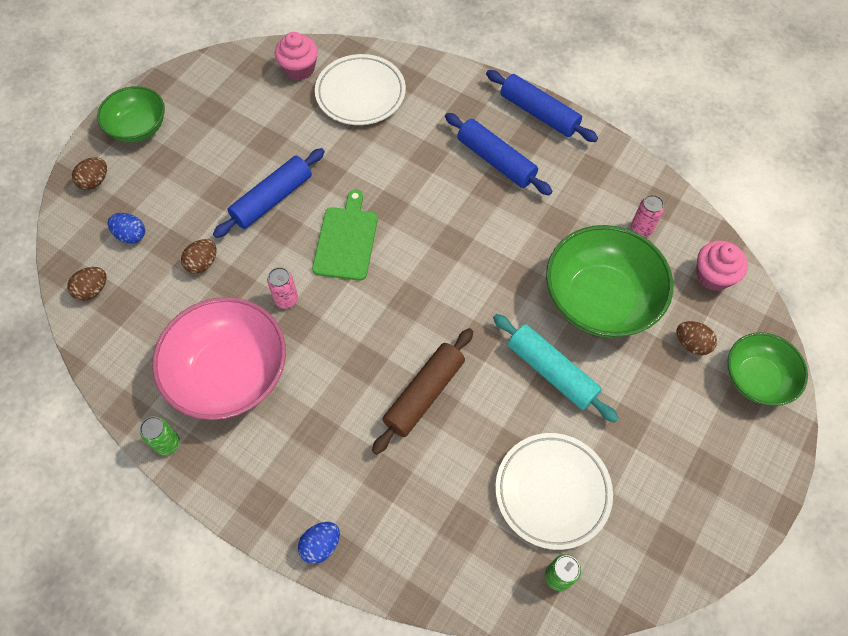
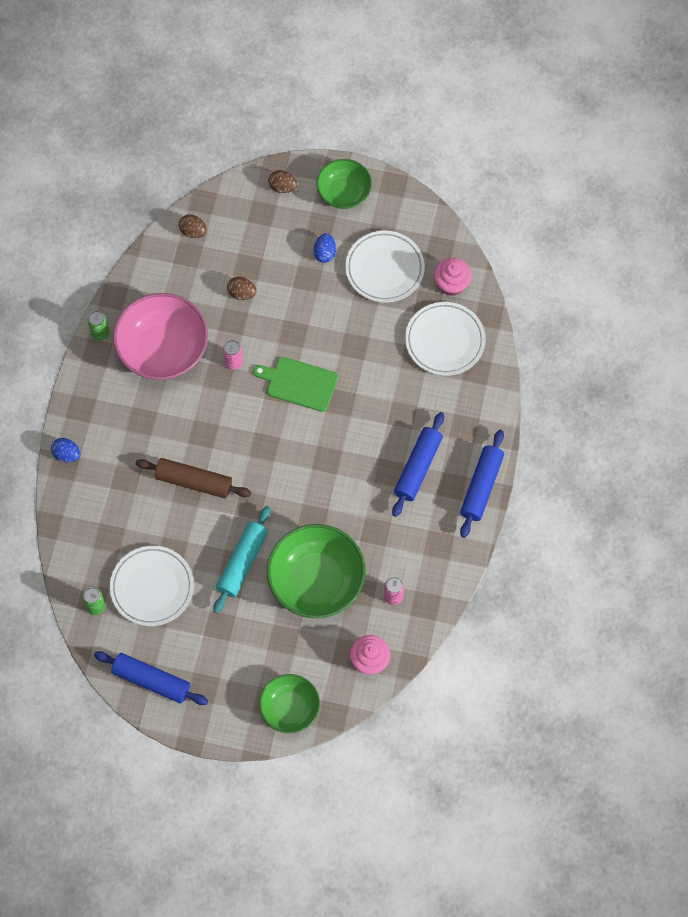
camera: 70 degrees right, 5 degrees up
(131, 235) = (246, 234): blue egg -> blue egg (325, 253)
(250, 119) = (384, 269): none -> white plate
(272, 199) = (315, 317): blue rolling pin -> blue rolling pin (151, 680)
(346, 240) = (299, 383): green cutting board -> green cutting board turned 150 degrees counterclockwise
(691, 344) = (302, 656): brown egg -> none

